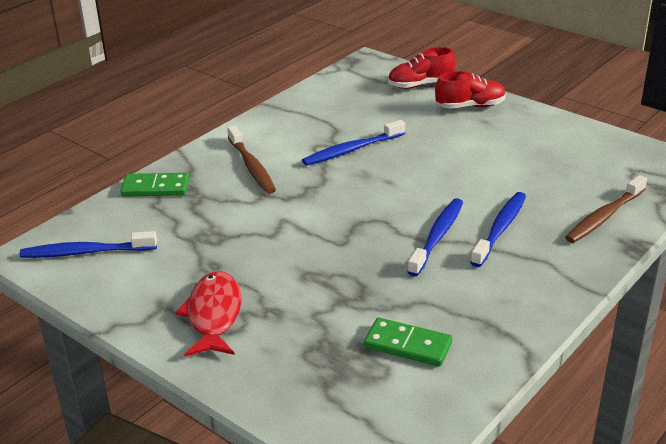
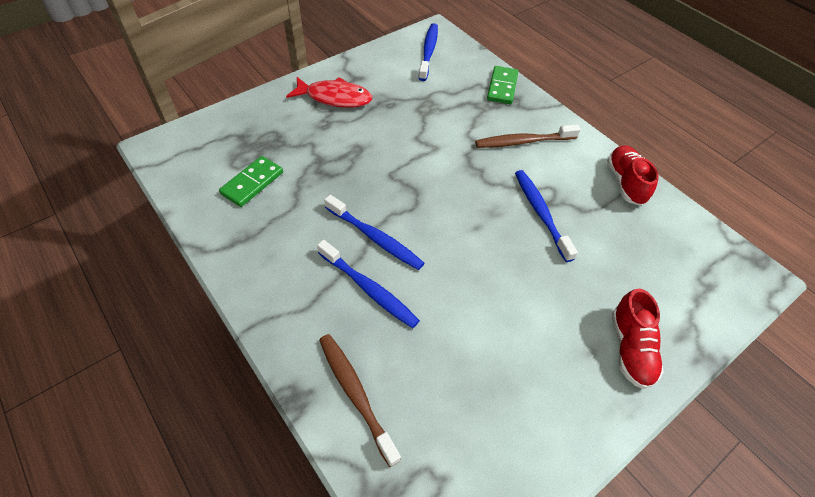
camera: 100 degrees right, 20 degrees up
(420, 85) = (691, 312): red shoe -> red shoe (625, 182)

